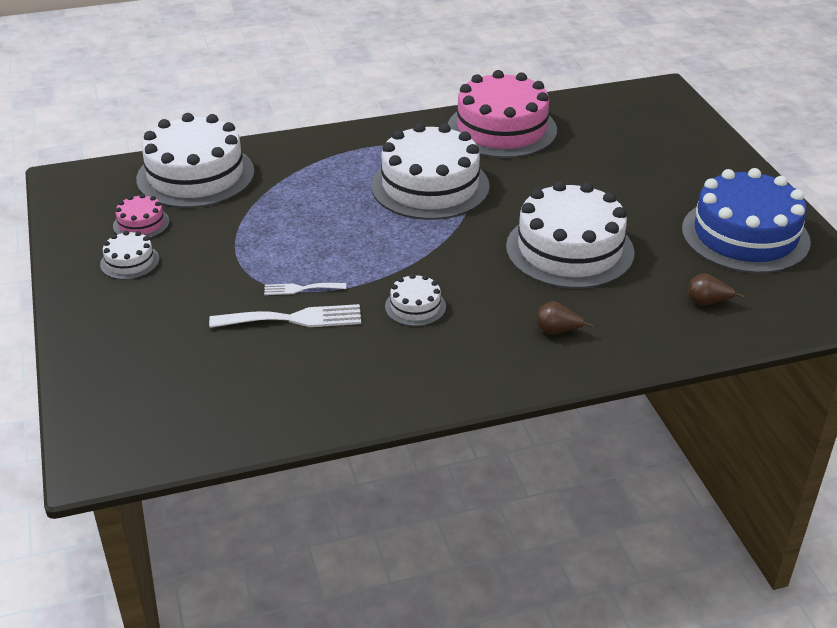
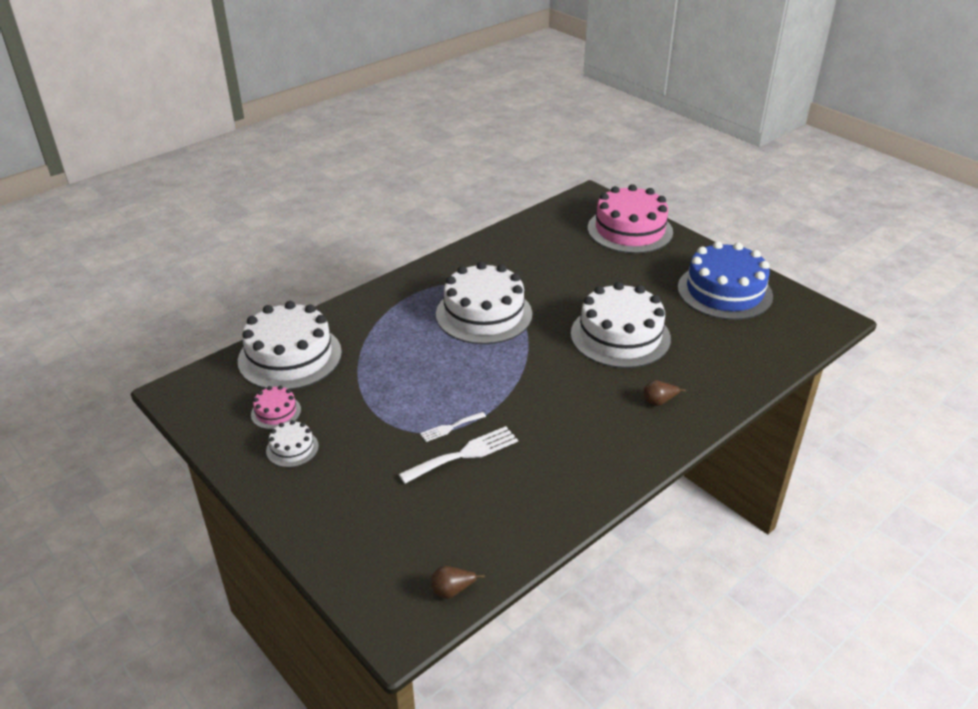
camera: 25 degrees left, 0 degrees up
(415, 306) = (547, 414): white cake -> none
(502, 129) = (501, 254): pink cake -> pink cake (630, 230)
(707, 302) = (738, 348): brown pear -> brown pear (452, 590)

